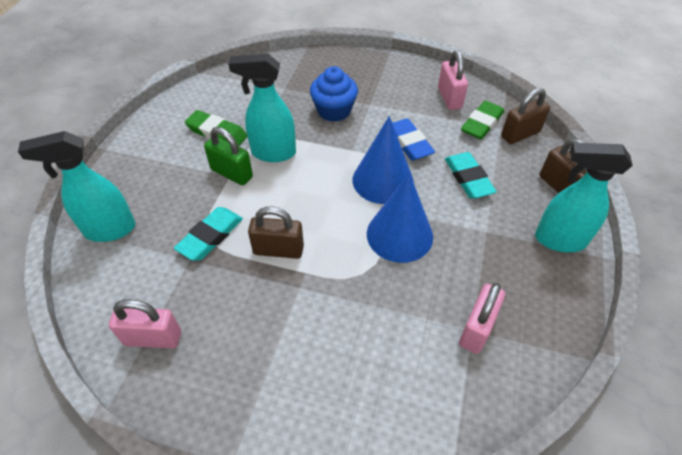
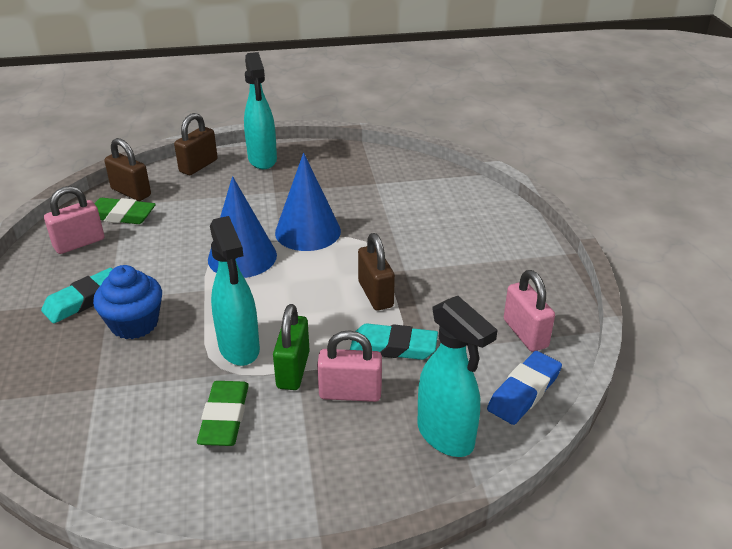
camera: 115 degrees left, 15 degrees down
(409, 143) = (174, 254): blue eraser -> blue eraser (524, 392)
(468, 178) = (212, 210): turquoise eraser -> turquoise eraser (84, 300)
(476, 329) = (373, 181): pink padlock -> pink padlock (350, 393)

